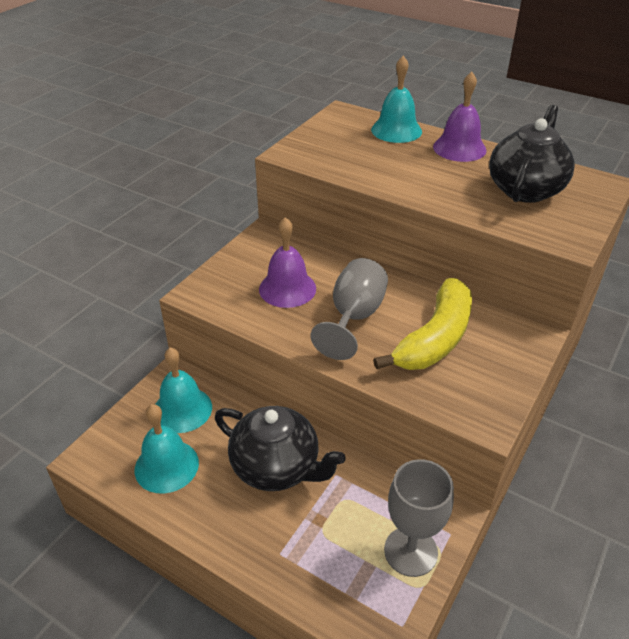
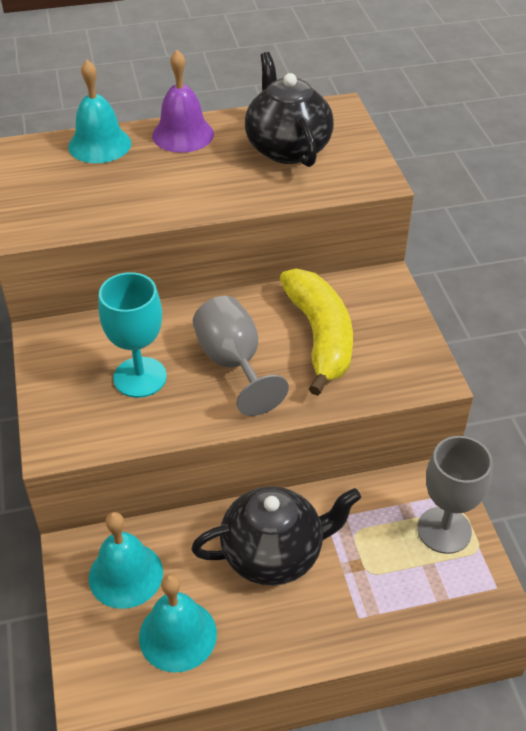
camera: 45 degrees left, 5 degrees up
(287, 288) = (140, 377): purple bell -> turquoise goblet

